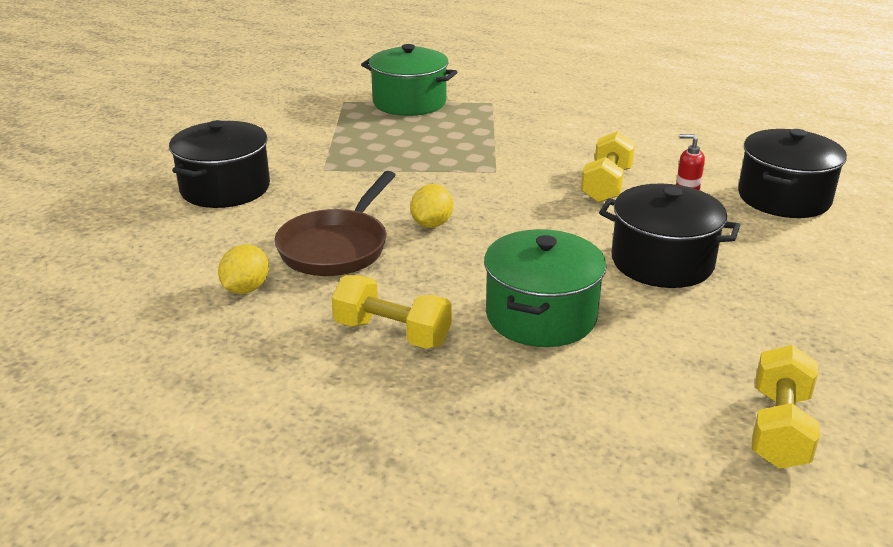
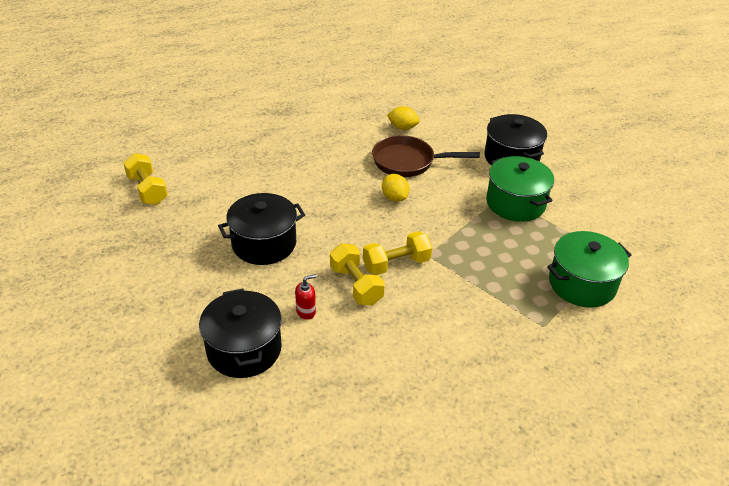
camera: 130 degrees right, 10 degrees up
(246, 289) = (402, 128): yellow lemon -> yellow lemon turned 45 degrees counterclockwise
(337, 247) = (408, 162): brown pan -> brown pan turned 60 degrees counterclockwise
(392, 333) = (324, 144): yellow dumbbell -> yellow dumbbell (396, 264)
(541, 316) = (282, 182): green pot -> green pot (515, 203)

